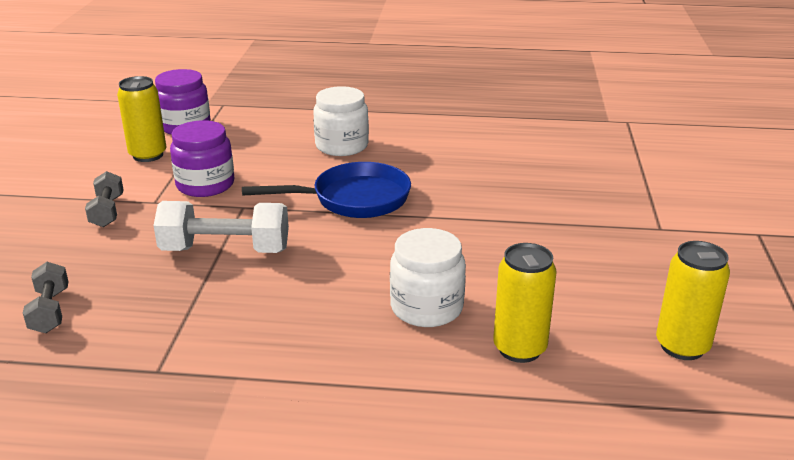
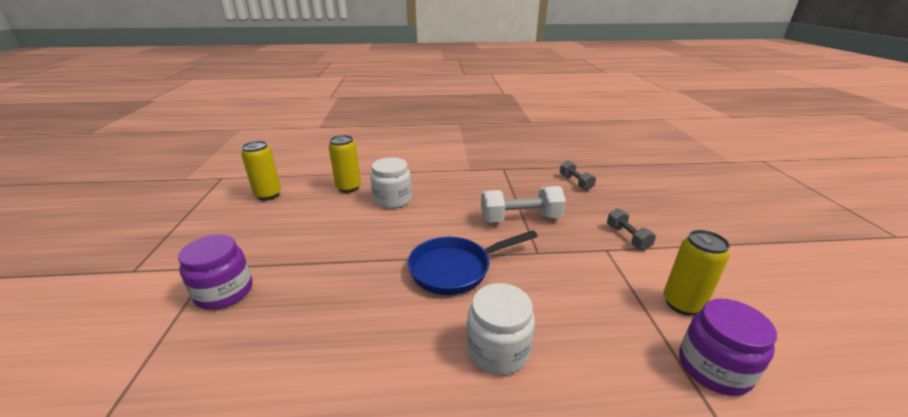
camera: 170 degrees right, 0 degrees up
(205, 185) = (587, 271): purple jar -> purple jar (224, 292)

